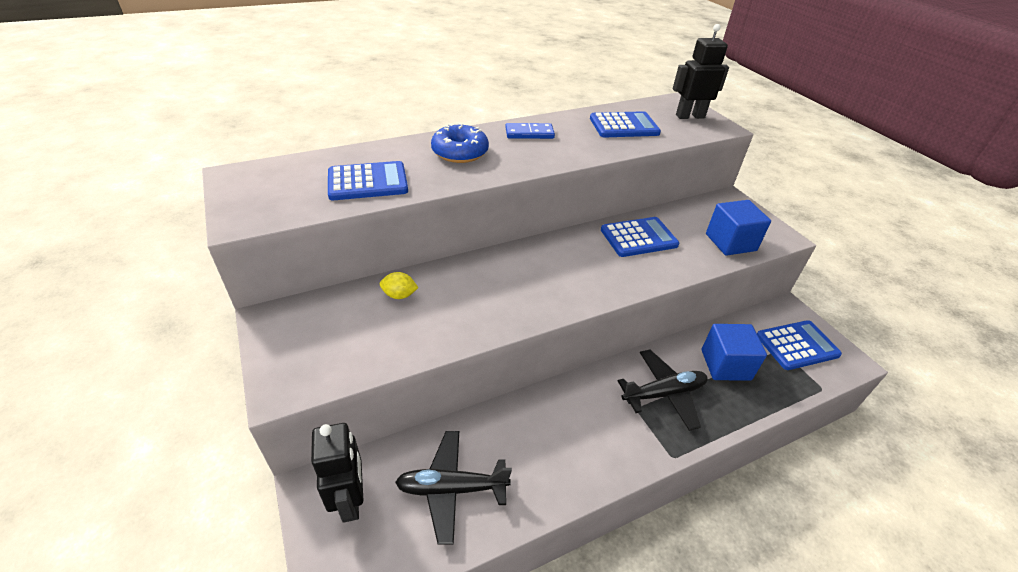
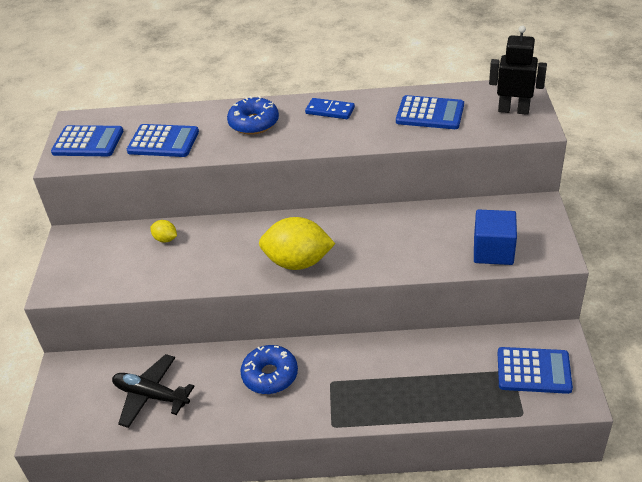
camera: 30 degrees right, 0 degrees up
(350, 500) = (82, 382): black robot -> none
(565, 289) = (298, 262): none -> yellow lemon
(572, 420) = (270, 375): none -> blue donut
(638, 238) = (403, 229): blue calculator -> blue calculator (88, 142)
(664, 394) = (363, 377): black plane -> none
(725, 365) = (442, 369): blue cube -> none

